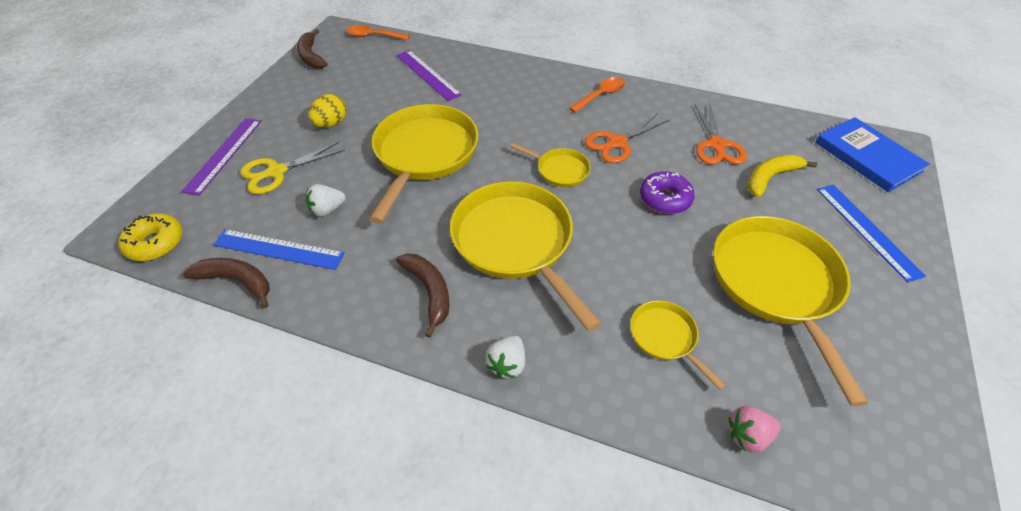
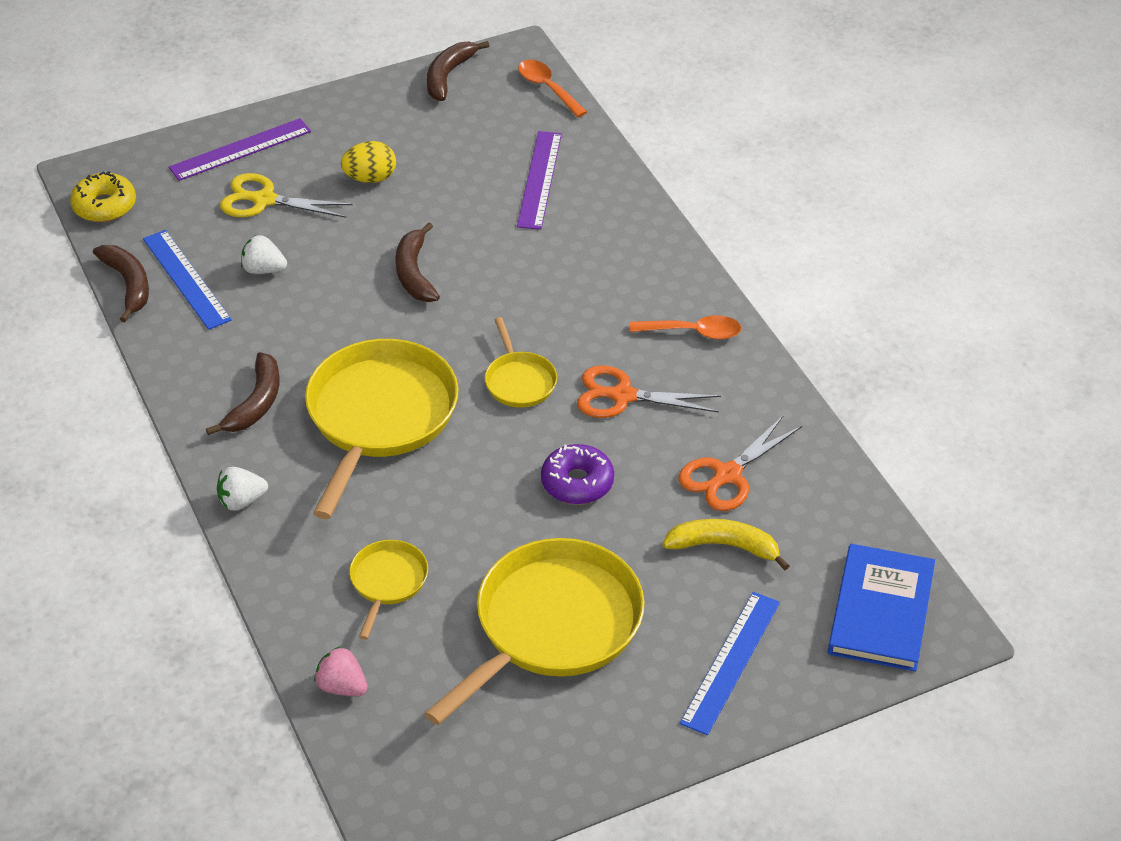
camera: 45 degrees right, 5 degrees down
(424, 154) = (414, 273): yellow pan -> brown banana

